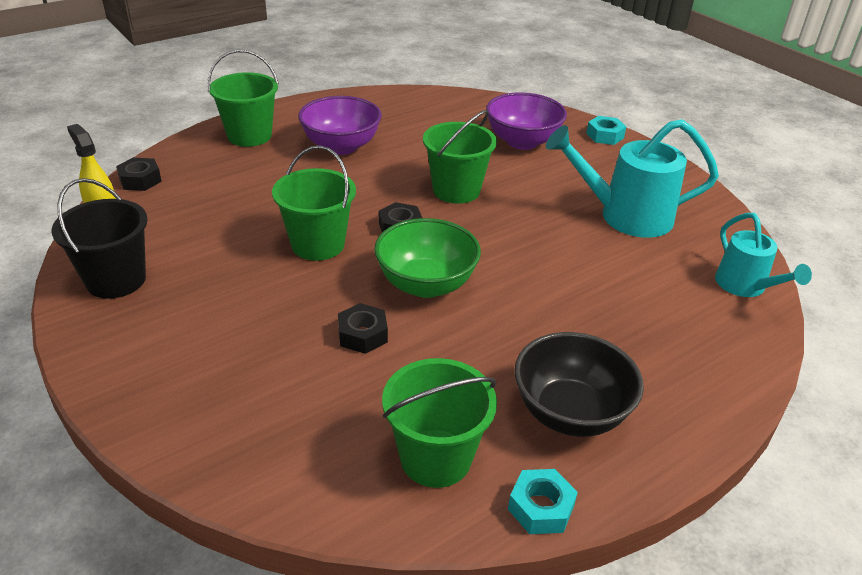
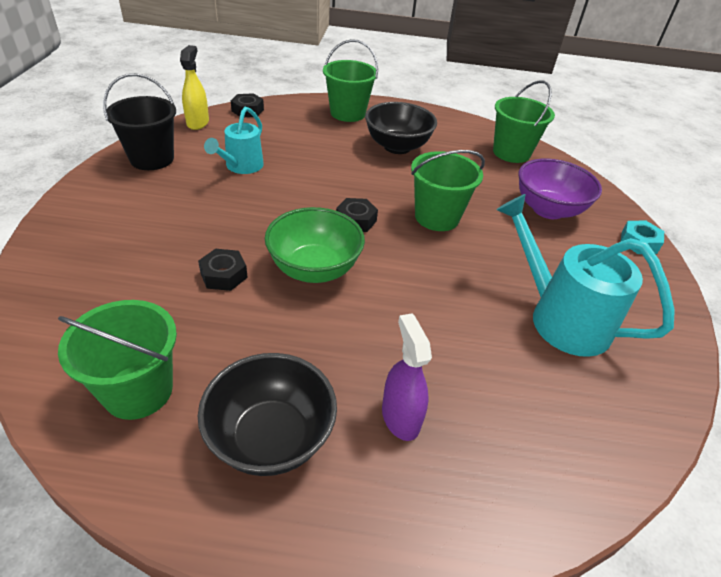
camera: 40 degrees right, 5 degrees up
(318, 244) = (286, 201): green bucket -> green bucket (511, 153)
(341, 146) = (397, 147): purple bowl -> black bowl
(541, 508) = (142, 489): turquoise nut -> none
(624, 341) = (400, 417): none -> purple spray bottle
(745, 287) = (599, 459): turquoise watering can -> turquoise watering can (241, 167)

